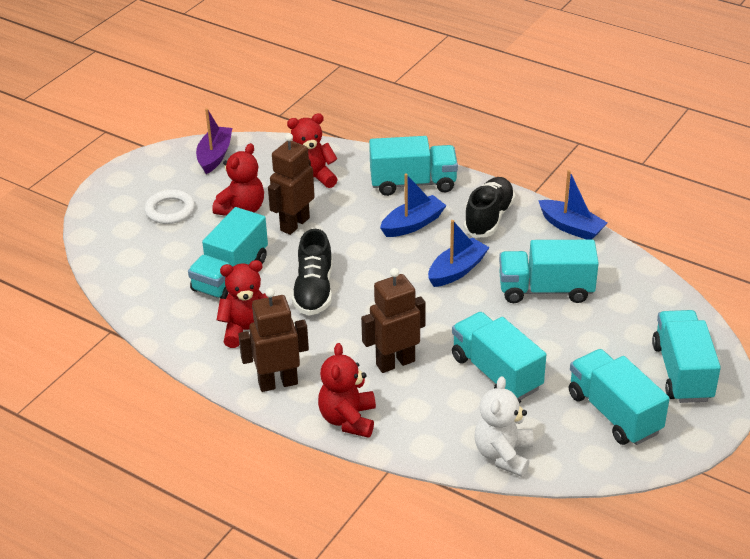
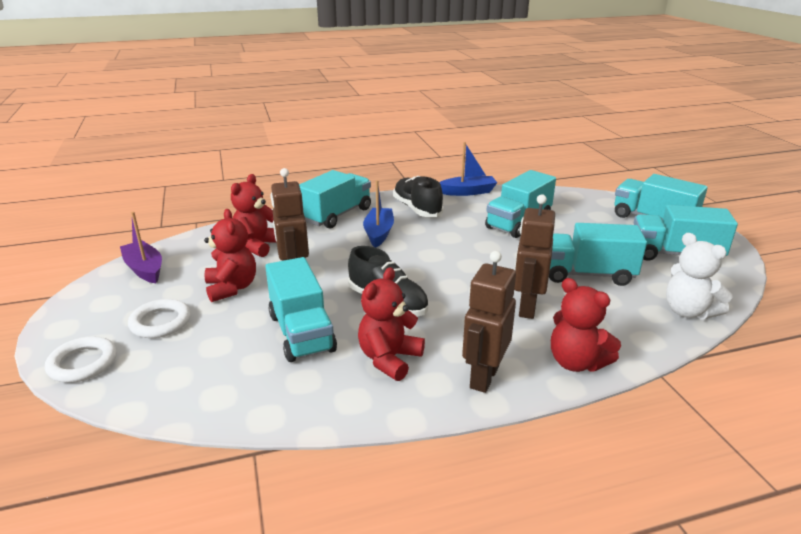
camera: 50 degrees left, 10 degrees down
(101, 213) = (83, 363): none -> white ring
(457, 270) = (454, 240): blue boat -> none

